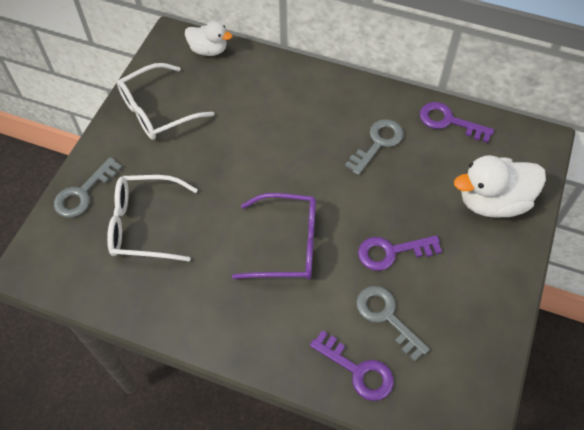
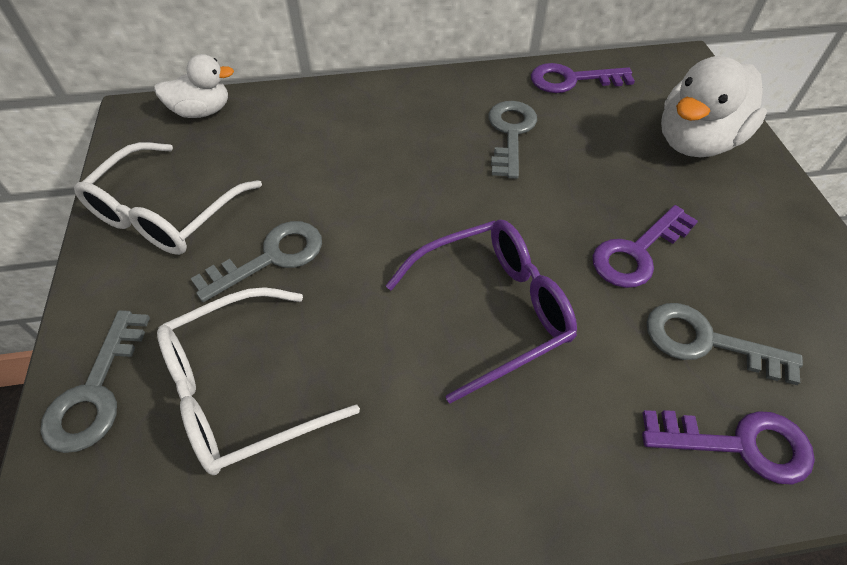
camera: 30 degrees left, 5 degrees down
(195, 161) = (271, 257): none -> grey key

